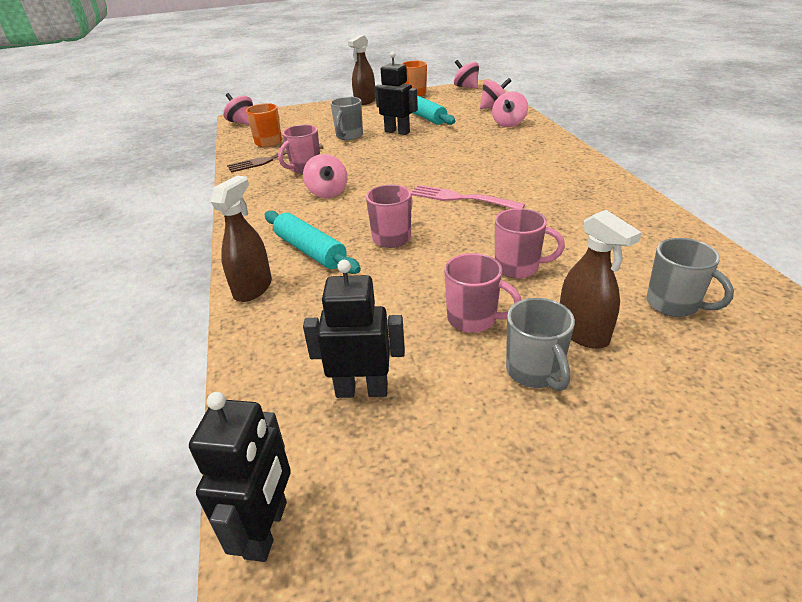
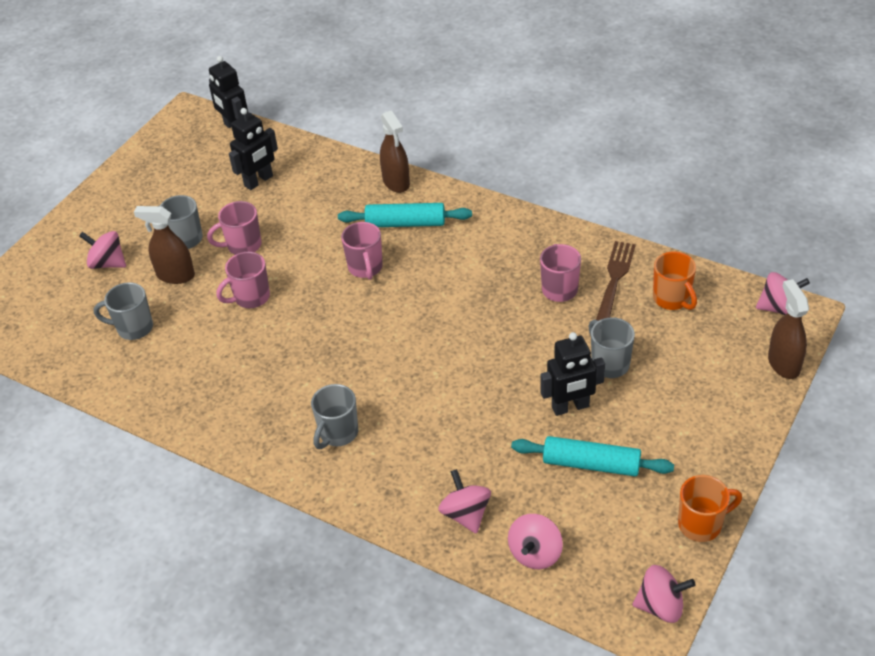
camera: 135 degrees right, 10 degrees up
(327, 192) = (486, 276): pink spinning top -> pink spinning top (108, 263)
(365, 101) = (729, 454): brown spray bottle -> brown spray bottle (783, 363)
(461, 198) = (366, 340): pink fork -> none
(542, 168) = (338, 433): none -> grey mug

